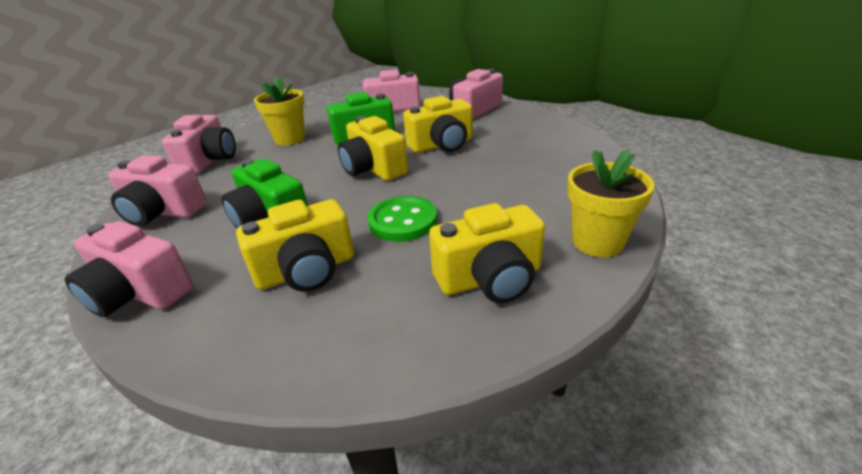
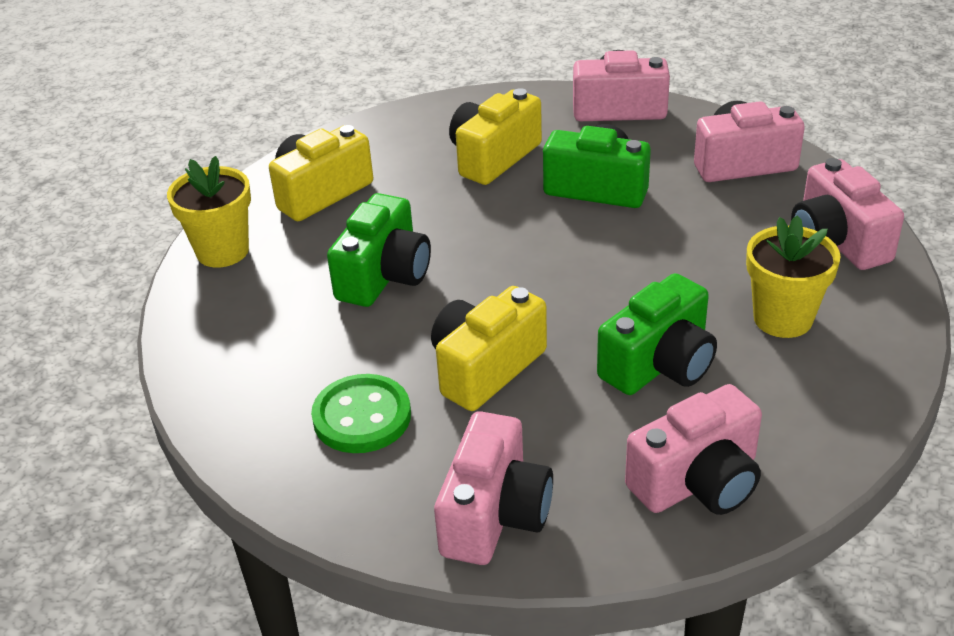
camera: 155 degrees right, 5 degrees up
(373, 169) = (553, 288): yellow camera -> none
(403, 221) = (442, 223): green button -> green button (362, 417)
(469, 195) = (384, 275): none -> green camera

